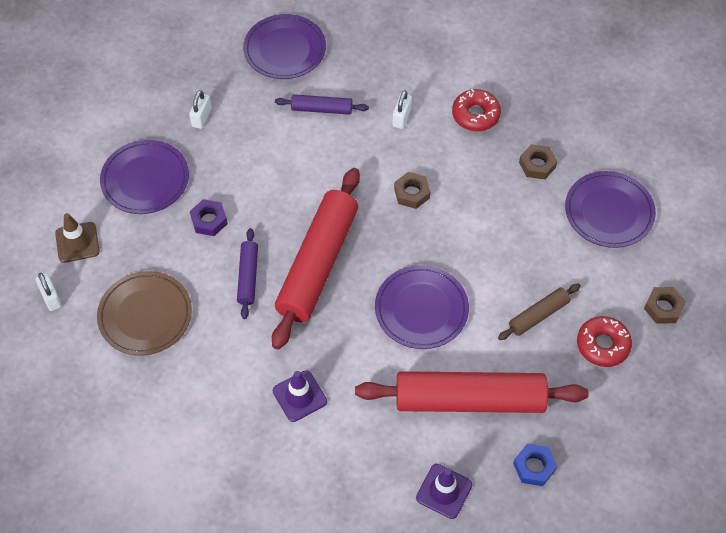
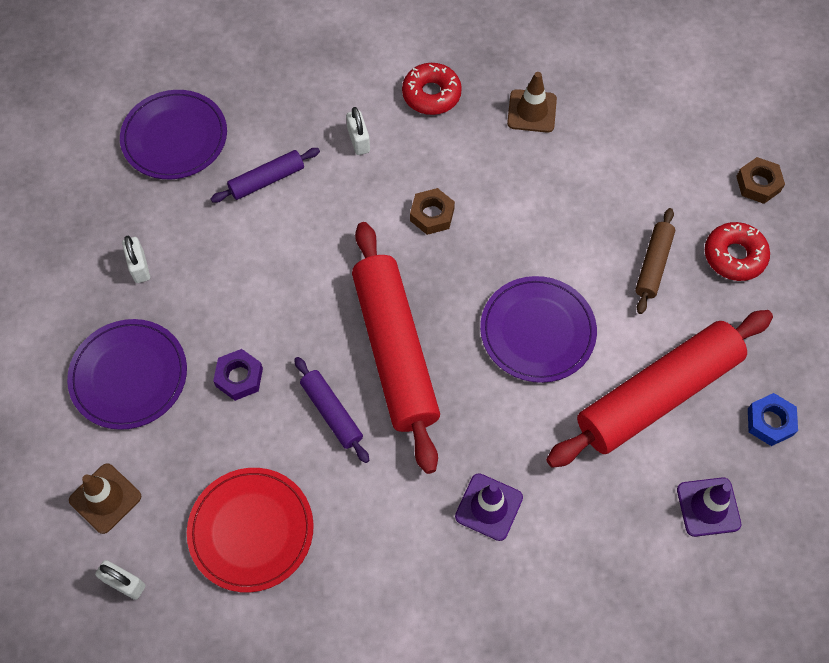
camera: 35 degrees left, 5 degrees up
(145, 315) = (251, 530): brown plate -> red plate
(537, 165) = (531, 111): brown nut -> brown traffic cone
(609, 211) = (635, 118): purple plate -> none

